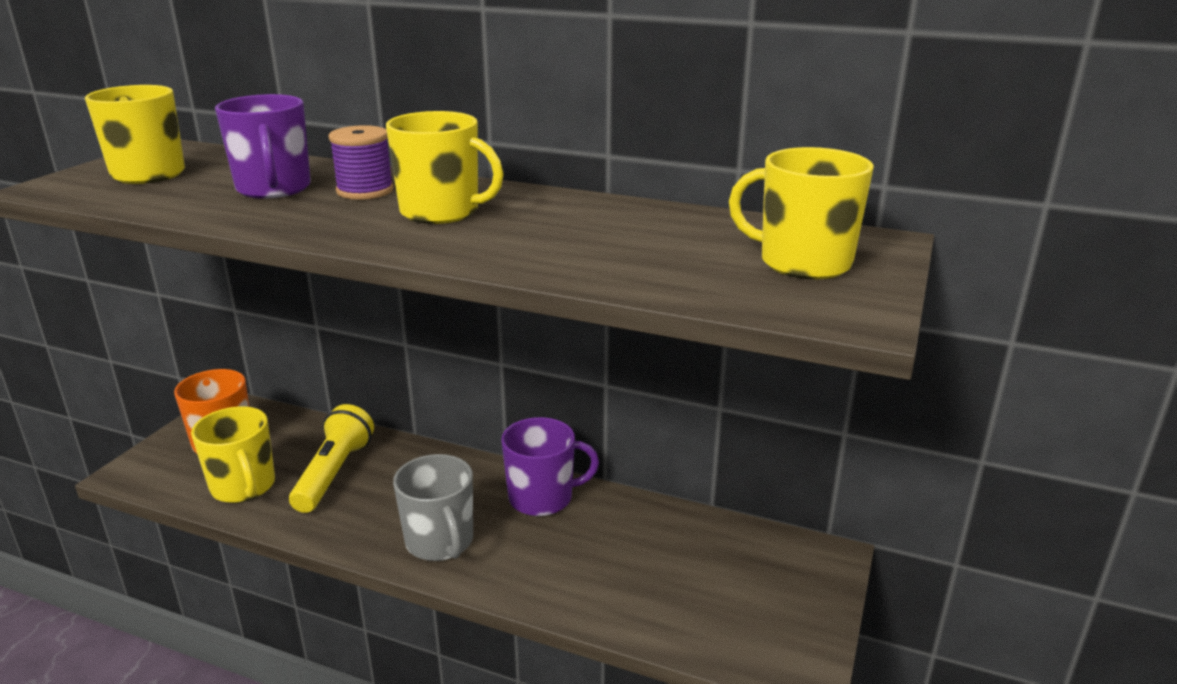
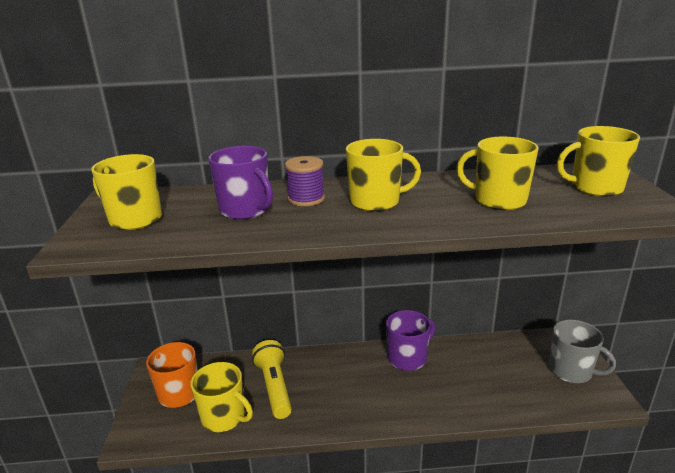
camera: 25 degrees left, 0 degrees up
(440, 542) = (379, 404): grey mug -> grey mug (571, 371)
(611, 246) = (498, 200): none -> yellow mug

